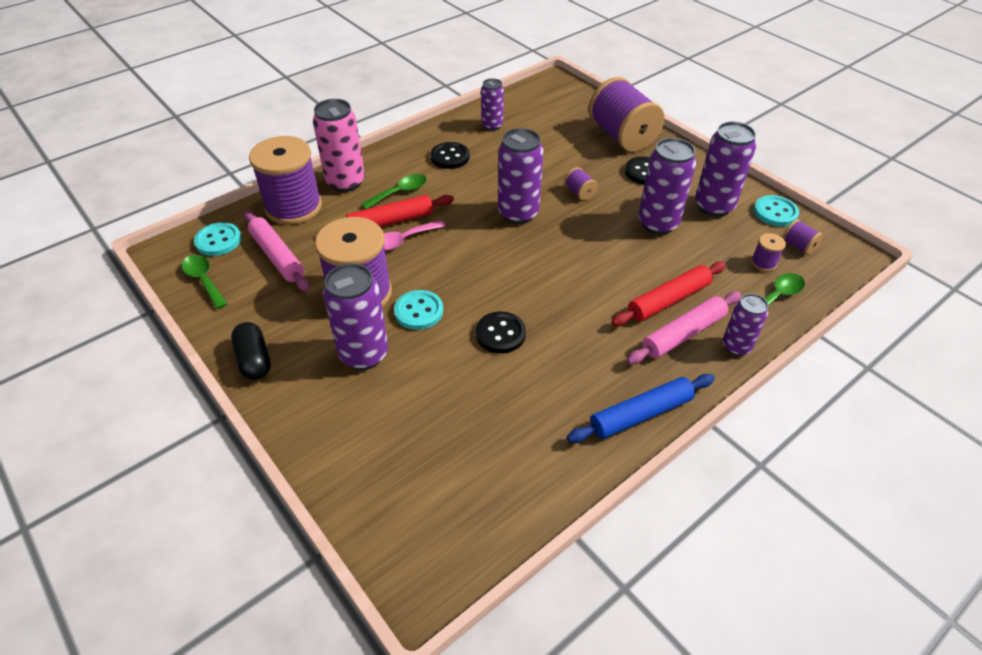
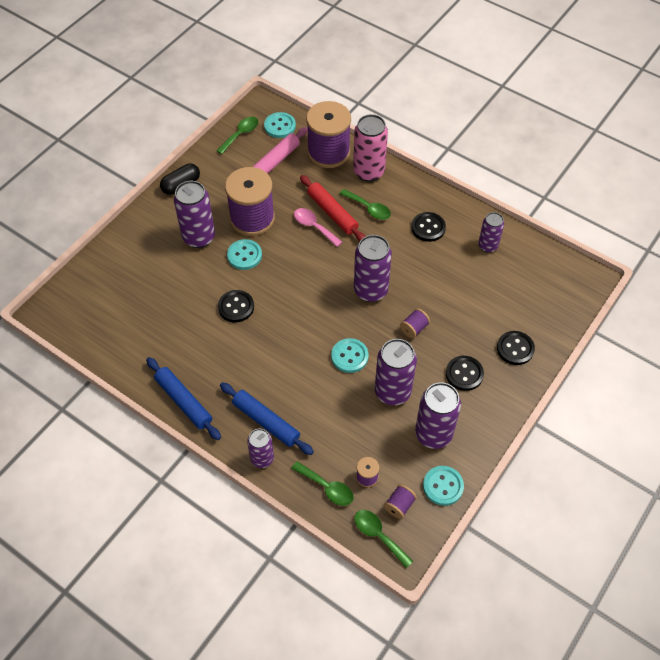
camera: 75 degrees right, 10 degrees up
(604, 246) = (349, 356): none -> turquoise button
(622, 136) = (515, 349): purple spool -> black button
(668, 300) = (300, 408): red rolling pin -> none
(683, 334) = (266, 422): pink rolling pin -> blue rolling pin
(835, 268) = (378, 535): none -> green spoon

